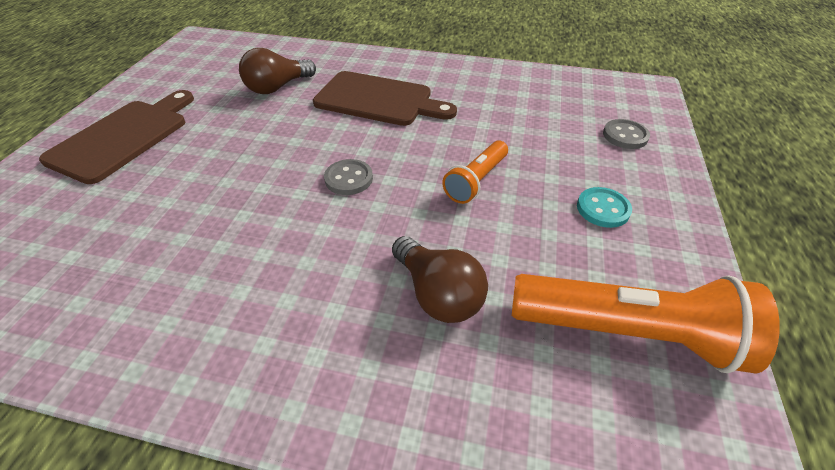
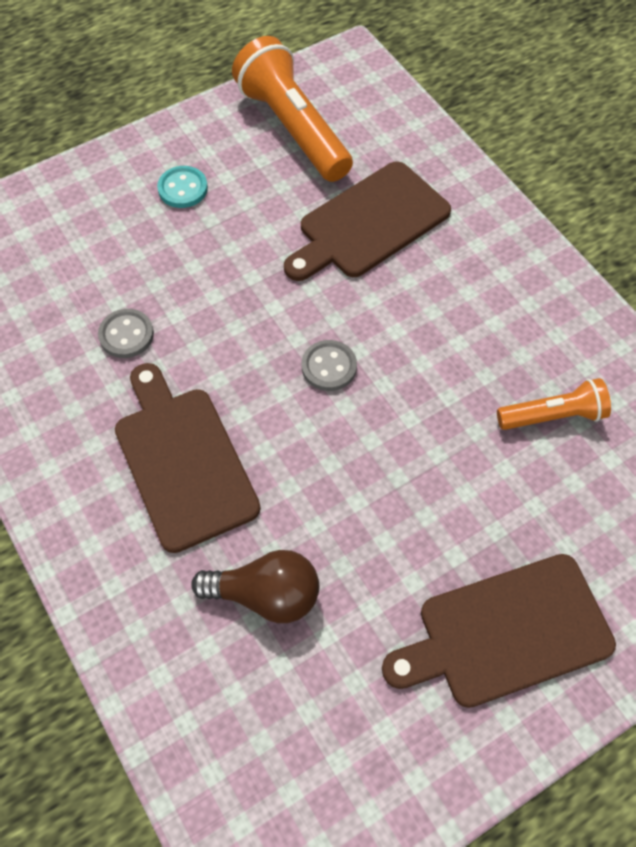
camera: 135 degrees left, 15 degrees up
(438, 294) = (369, 223): brown light bulb -> brown cutting board
(476, 181) = (232, 280): orange flashlight -> orange flashlight (553, 416)
(625, 136) = (49, 223): grey button -> grey button (126, 335)

